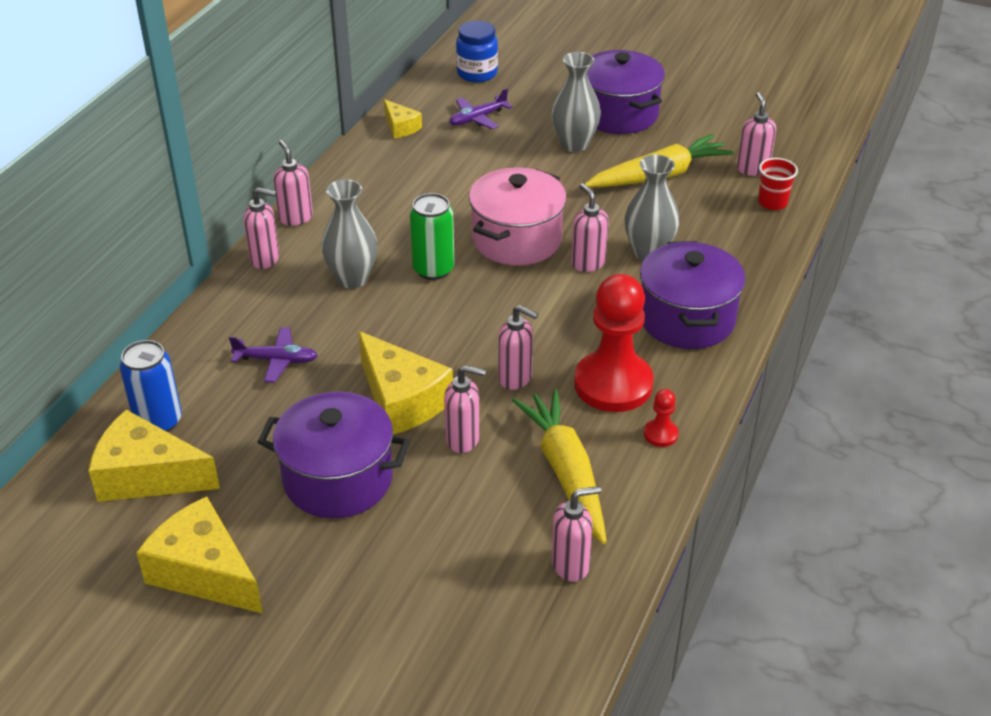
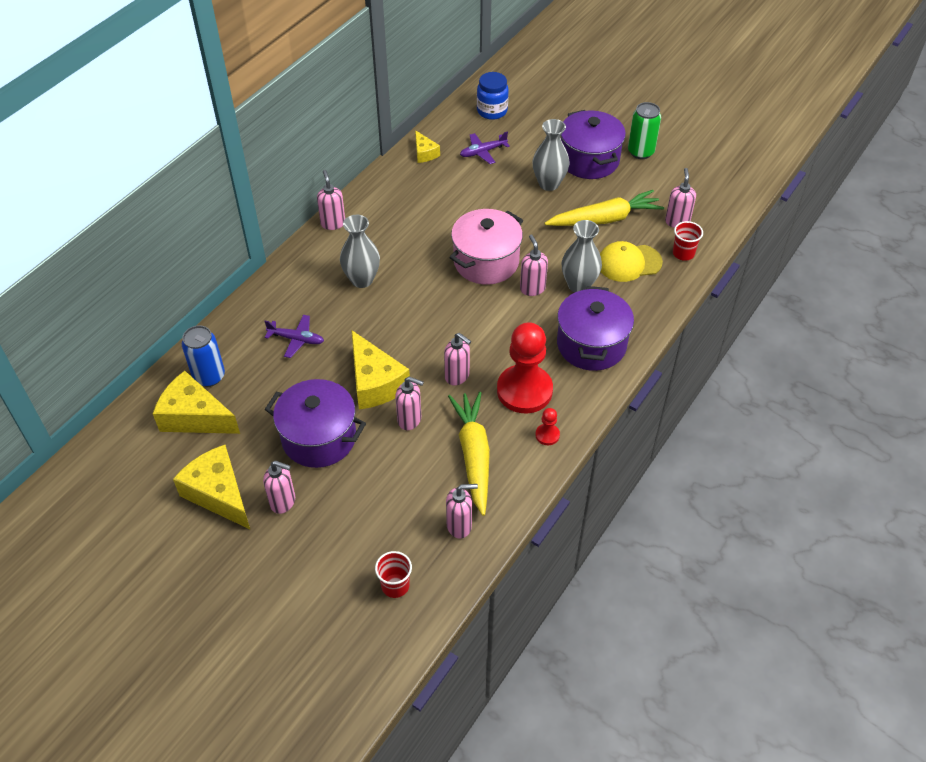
camera: 10 degrees right, 10 degrees up
(265, 259) = (305, 255): pink soap dispenser -> pink soap dispenser (283, 502)
(433, 269) = (420, 279): green can -> green can (640, 152)
(499, 658) = (395, 586): none -> red cup
(706, 221) = (629, 263): none -> yellow cap

